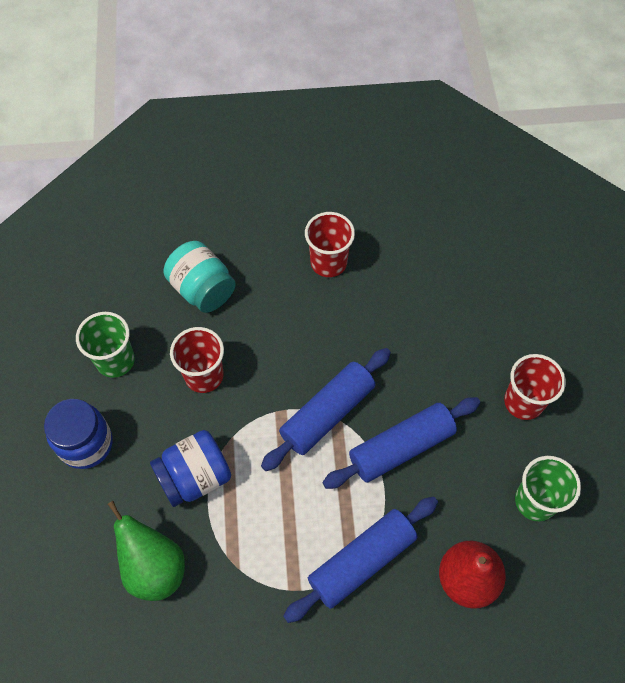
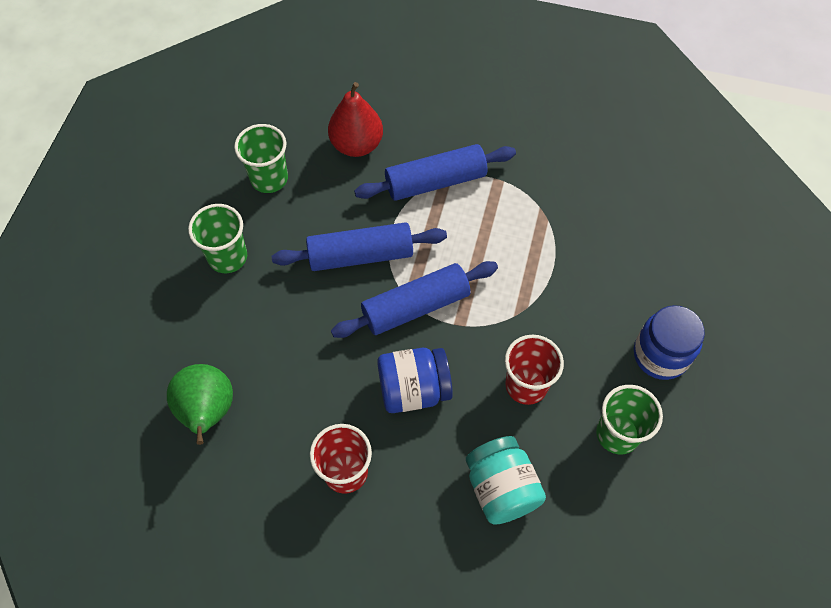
camera: 160 degrees left, 0 degrees up
(154, 567) = (612, 230): green pear -> green pear (207, 411)
(195, 477) = (559, 291): blue jar -> blue jar (413, 389)
(523, 402) = (227, 257): red cup -> green cup

